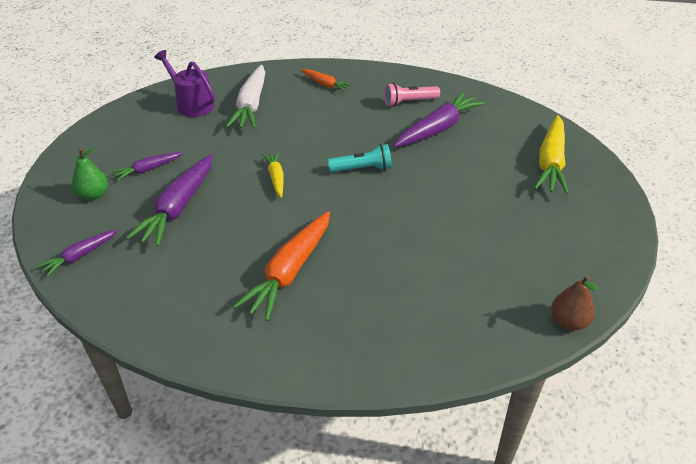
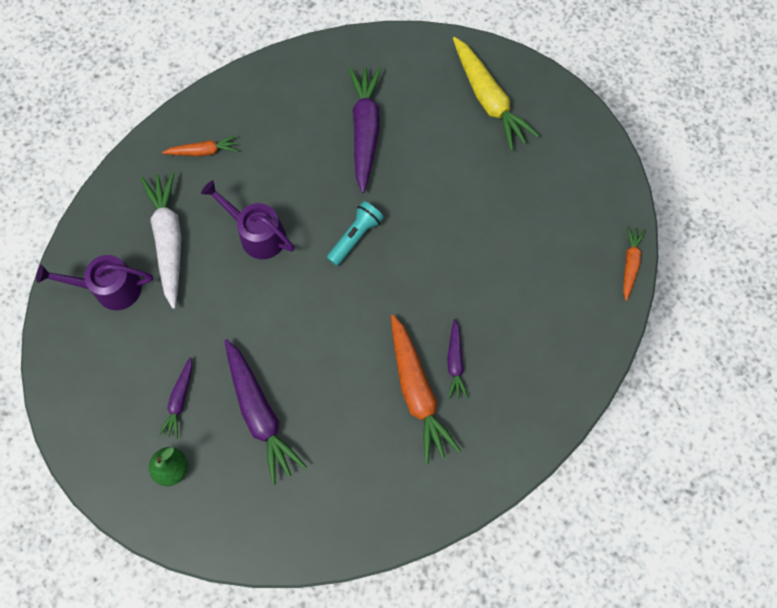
camera: 45 degrees left, 30 degrees up
(80, 256) = (247, 529): purple carrot -> purple carrot (455, 362)
(251, 105) = (169, 240): white carrot -> white carrot turned 150 degrees counterclockwise
(276, 178) = (298, 310): yellow carrot -> none
(303, 132) = (257, 234): none -> purple watering can
(409, 102) = (306, 113): pink flashlight -> none
(568, 322) = (630, 264): brown pear -> orange carrot

